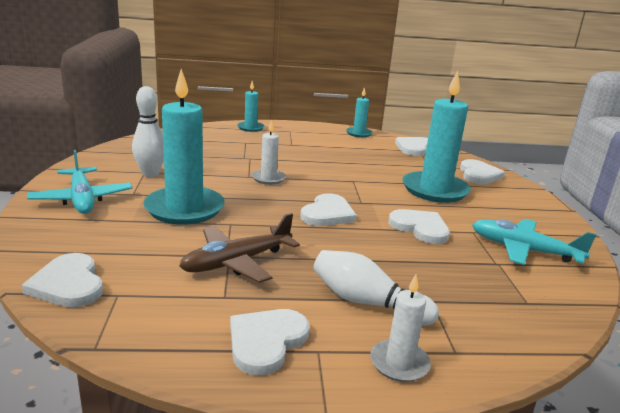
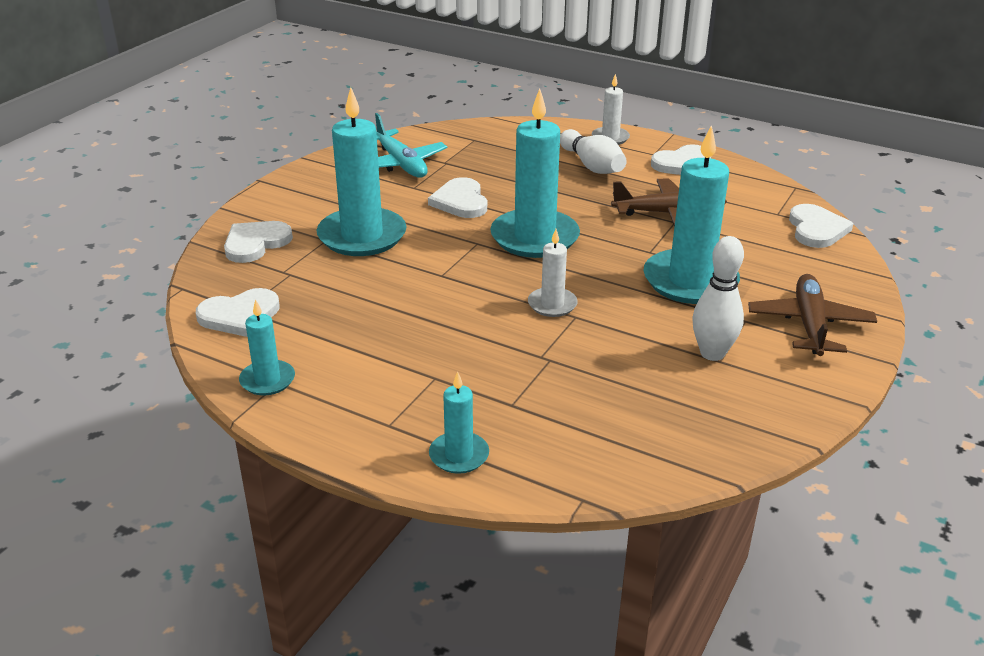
camera: 145 degrees left, 10 degrees up
(82, 199) = (809, 325): turquoise plane -> brown plane
(328, 214) = (534, 237): white heart -> turquoise candle

